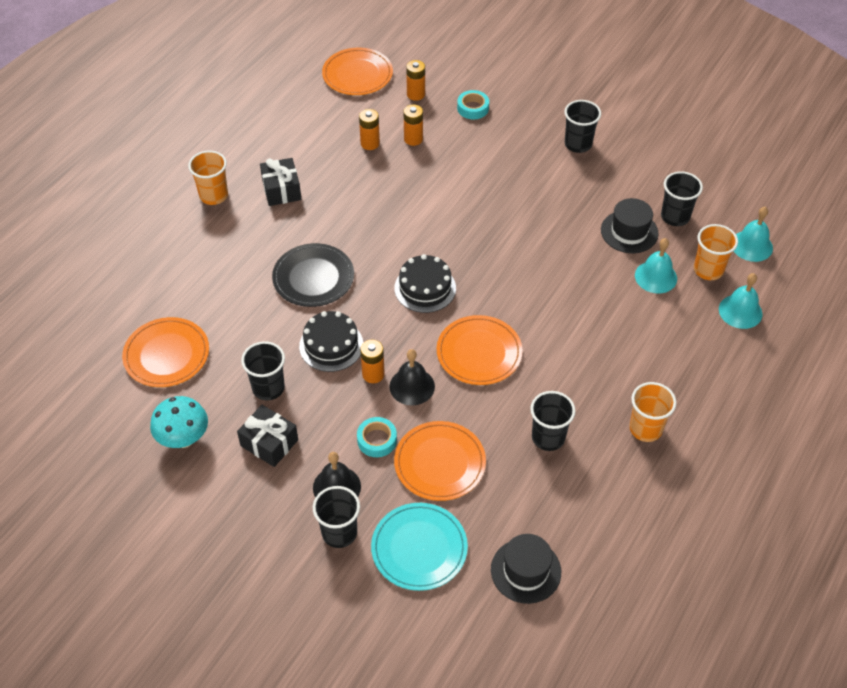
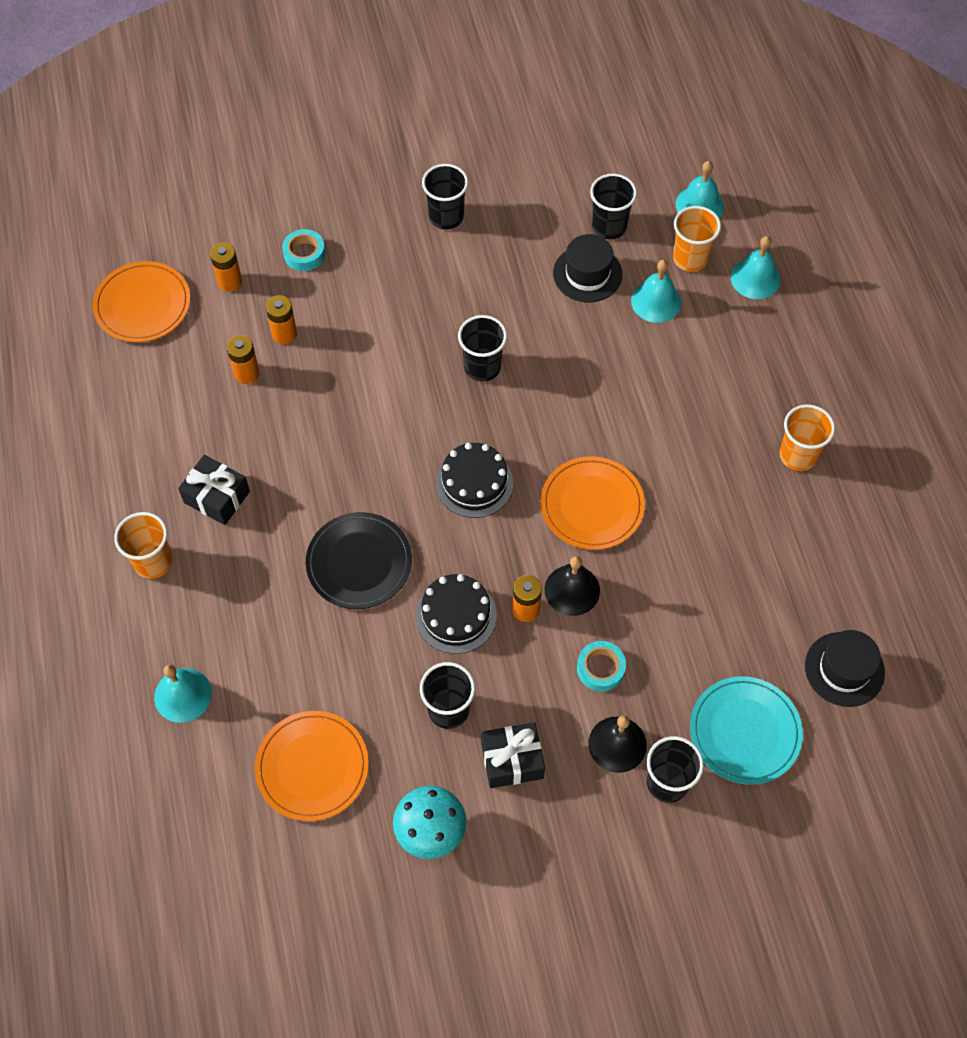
camera: 45 degrees left, 10 degrees up
(150, 267) = (183, 695): none -> turquoise bell
(440, 463) = (675, 639): orange plate -> none
(548, 437) = (734, 534): black cup -> black cup (482, 367)

